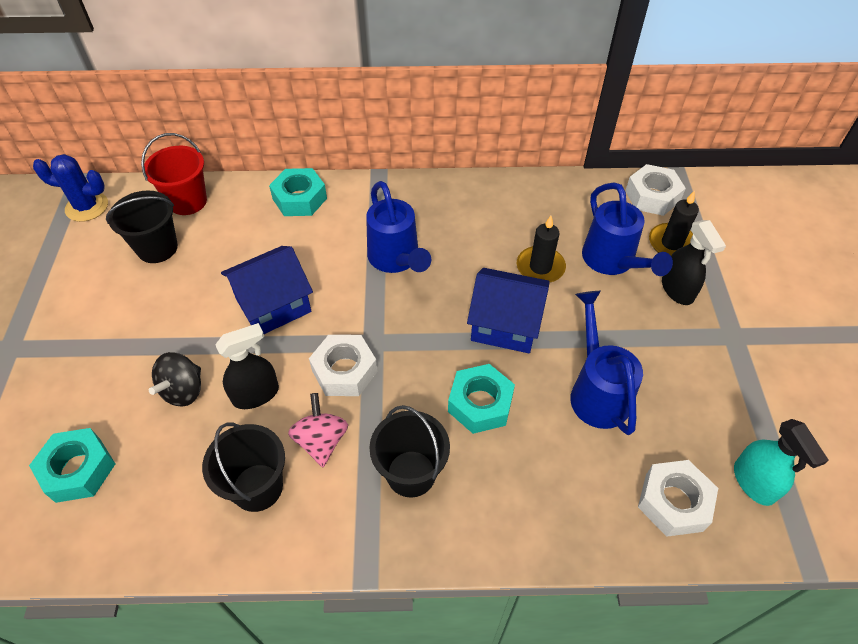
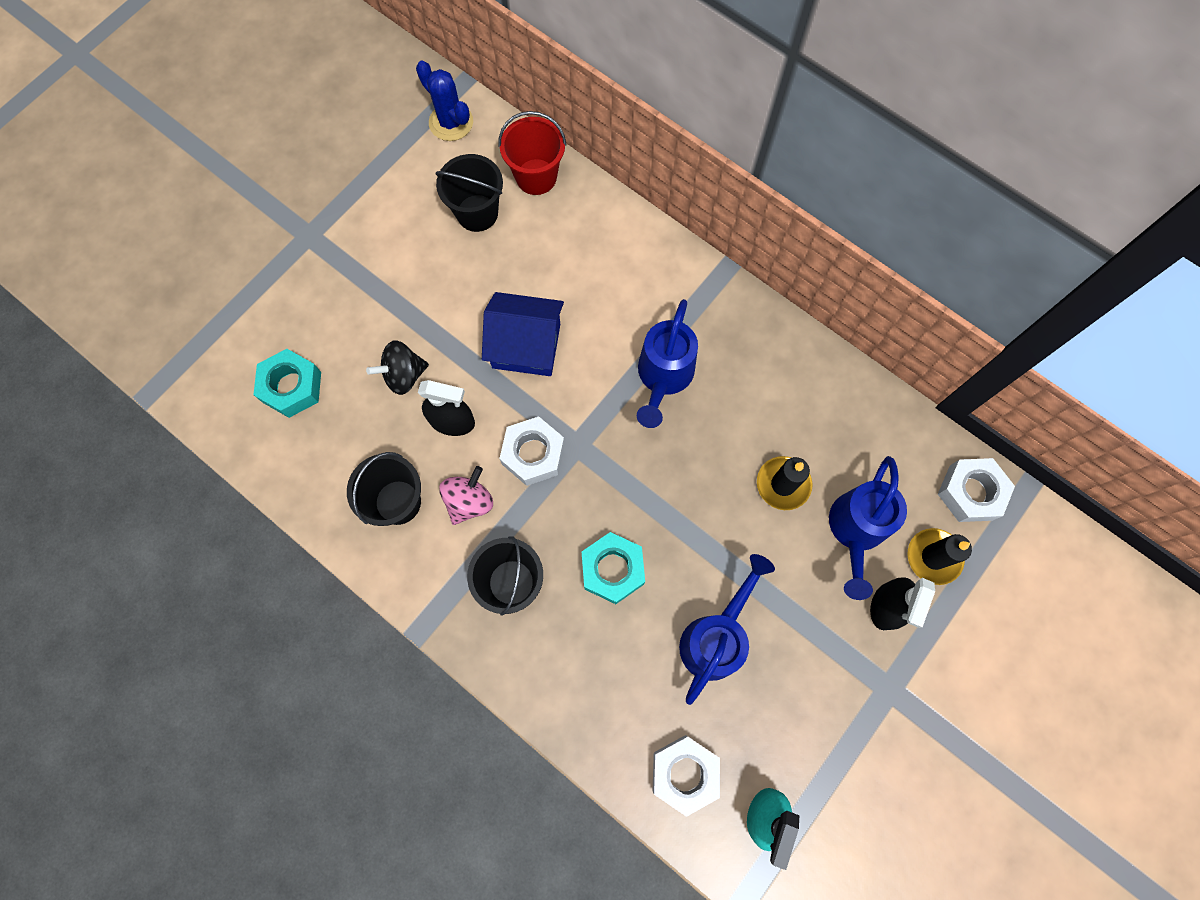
camera: 40 degrees right, 20 degrees up
(299, 199) = (633, 244): turquoise nut -> none
(505, 324) = (698, 516): blue house -> none

